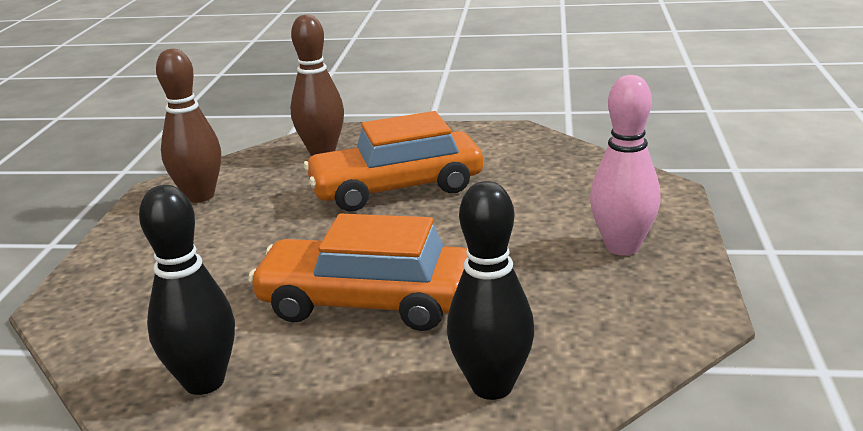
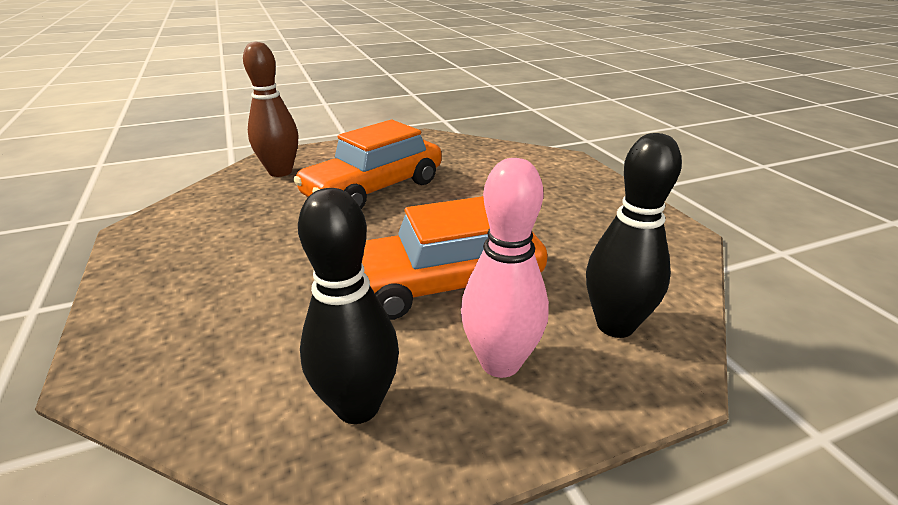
camera: 30 degrees left, 5 degrees up
(200, 196) = (189, 227): brown bowling pin -> none
(622, 247) = (584, 199): pink bowling pin -> pink bowling pin (500, 363)

